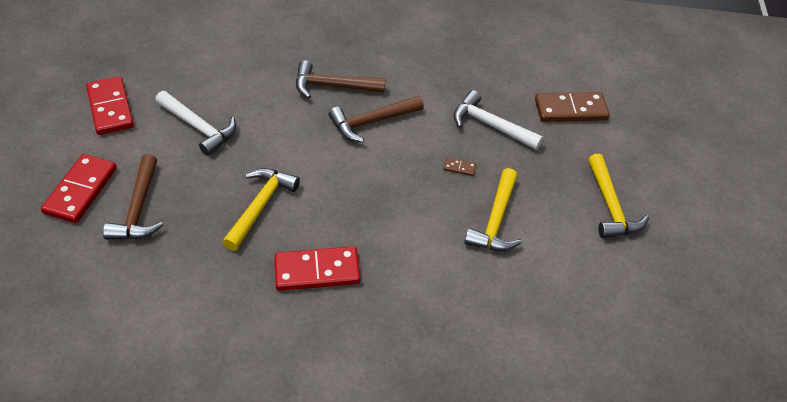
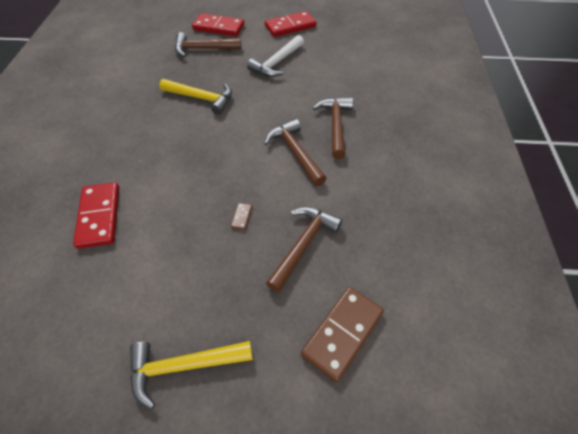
camera: 90 degrees right, 5 degrees up
(317, 271) = (138, 131): red domino -> red domino (99, 216)
(490, 125) = (303, 244): white hammer -> brown hammer
(496, 220) = (173, 246): yellow hammer -> none
(570, 110) = (342, 333): brown domino -> brown domino turned 45 degrees clockwise

